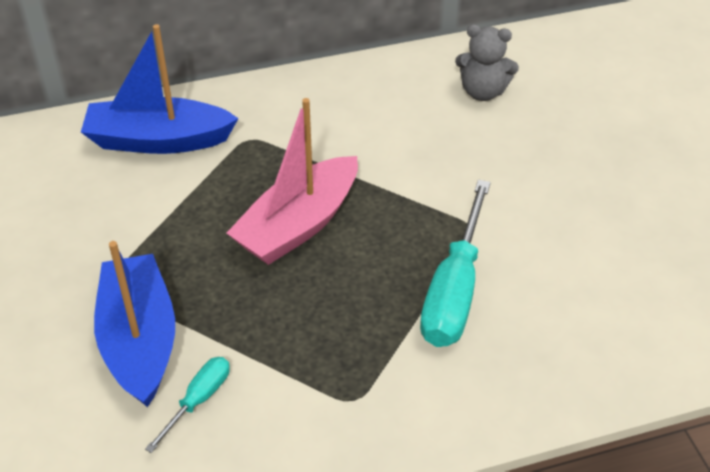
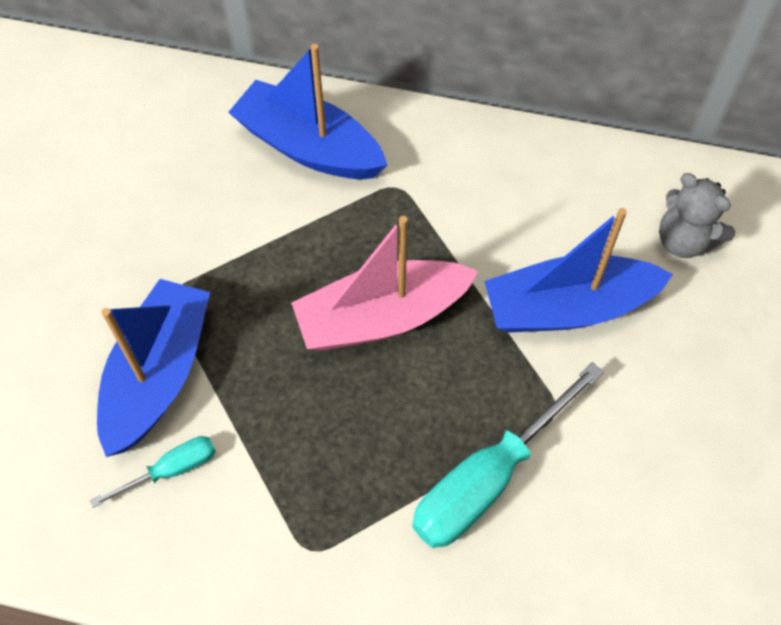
camera: 30 degrees right, 15 degrees up
(433, 162) = (568, 308): none -> blue boat

